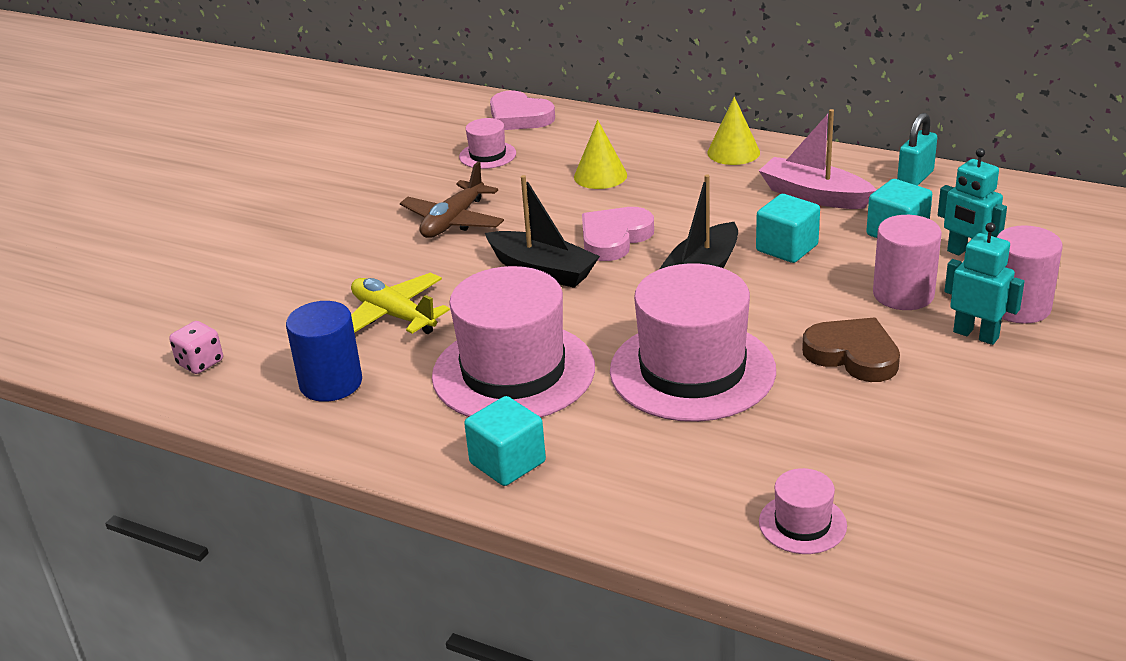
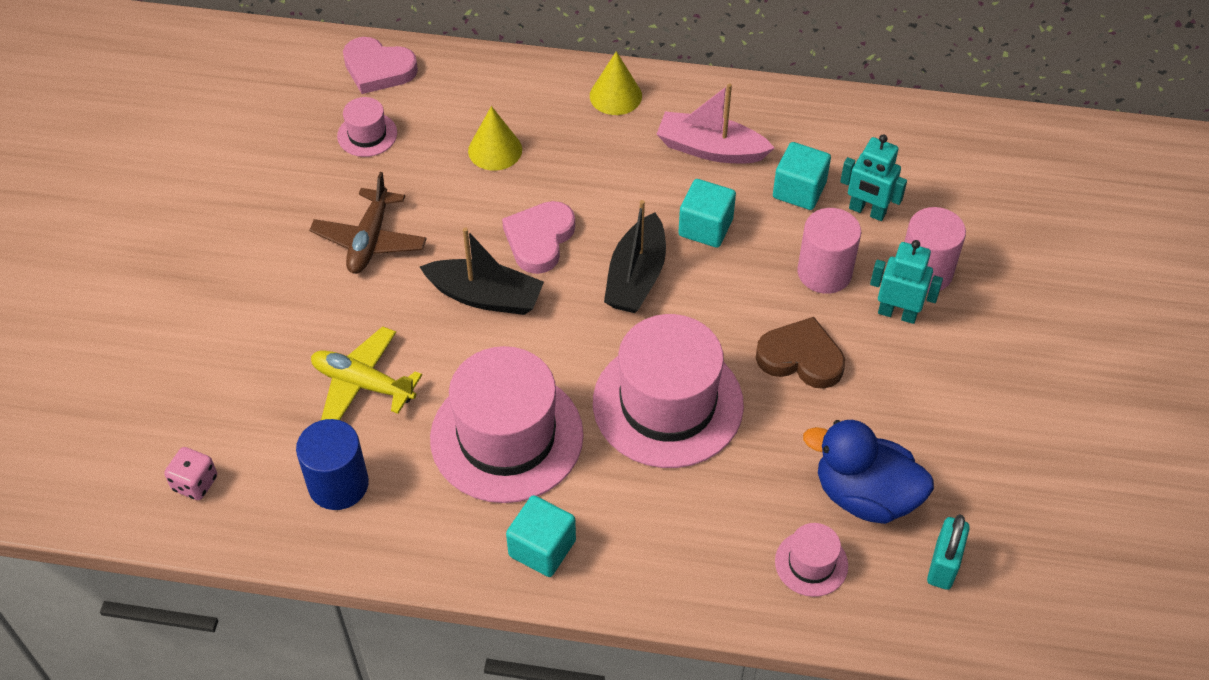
camera: 20 degrees left, 20 degrees up
(887, 476) = (864, 495): none -> blue duck
(915, 178) = (796, 110): turquoise padlock -> turquoise padlock (943, 565)

